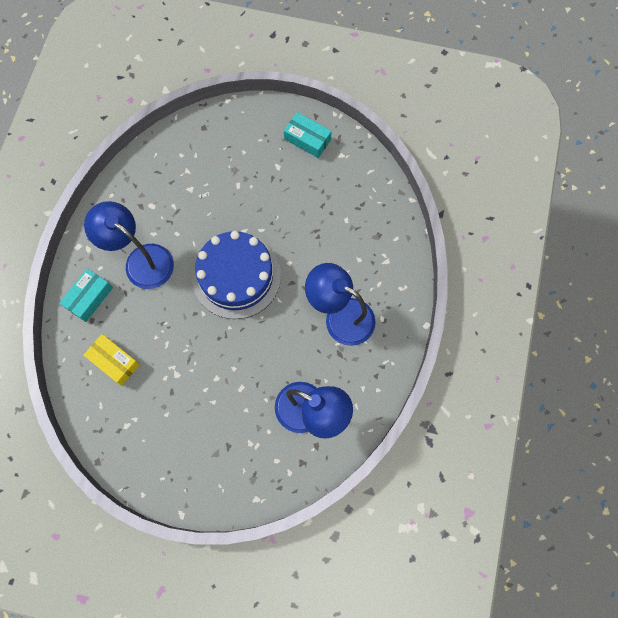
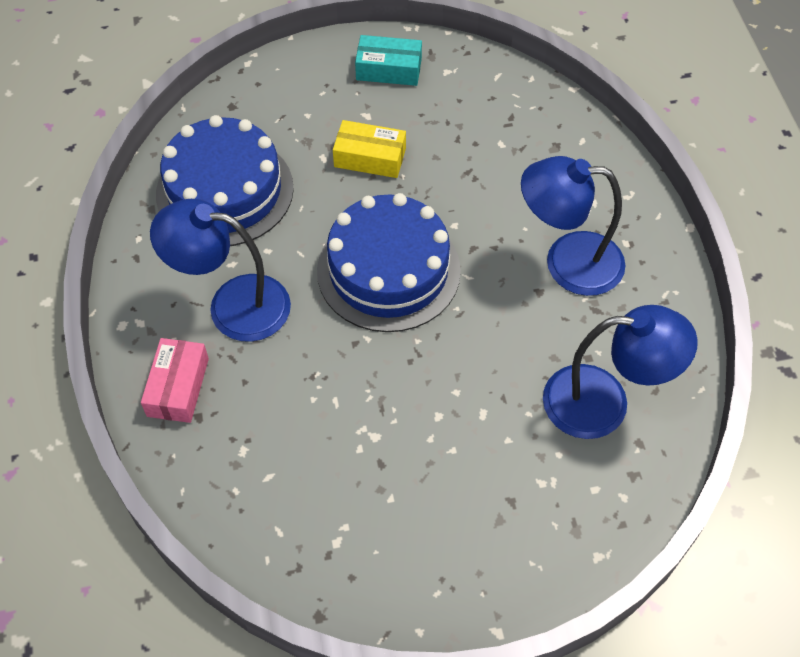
camera: 25 degrees left, 15 degrees down
(89, 297) = (178, 387): turquoise box -> pink box
(114, 361) = (267, 458): yellow box -> yellow box (370, 157)
(172, 184) = (225, 191): none -> blue cake

